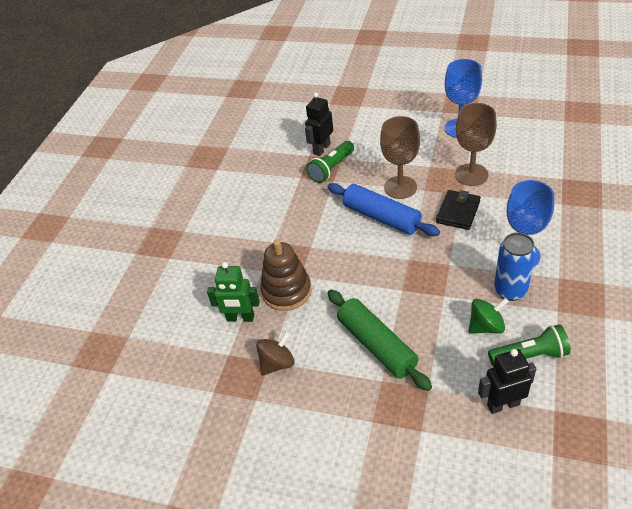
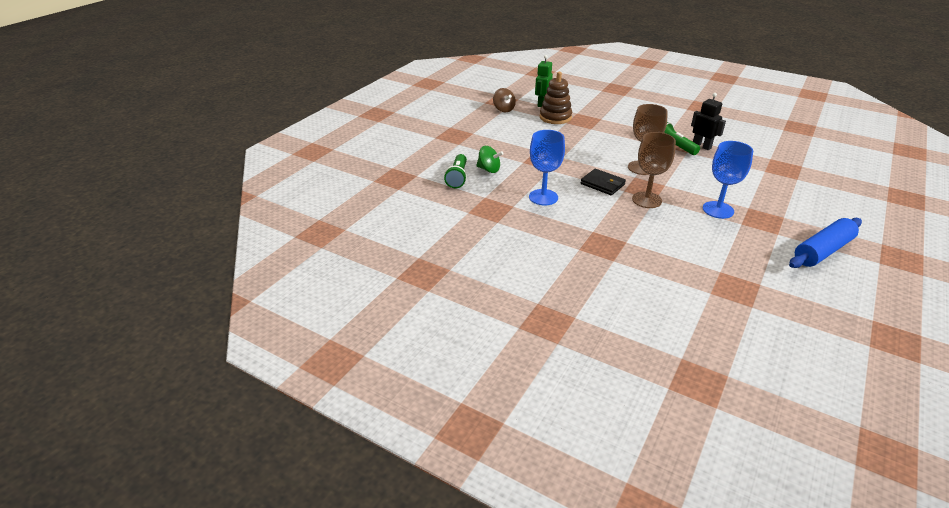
camera: 100 degrees right, 10 degrees down
(376, 345) = (497, 135): green rolling pin -> none
(381, 217) = (609, 155): blue rolling pin -> blue rolling pin (822, 251)
(486, 326) = (489, 169): green spinning top -> green spinning top turned 60 degrees counterclockwise
(503, 404) = (432, 161): black robot -> none
(510, 290) = (513, 185): blue can -> none

